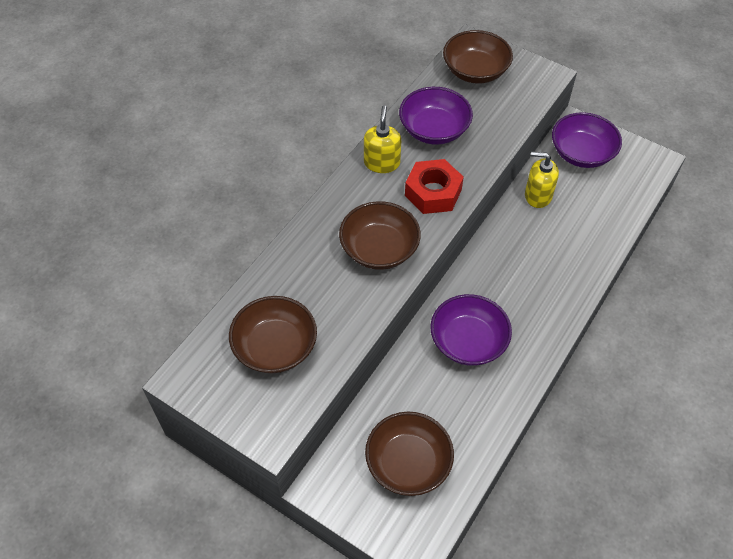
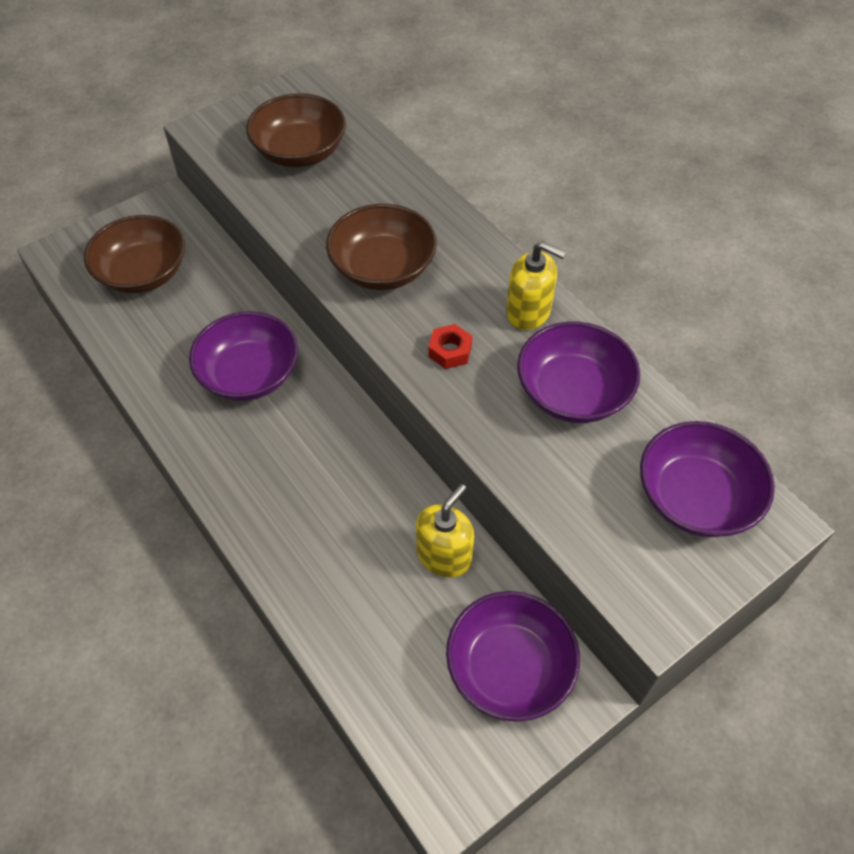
camera: 110 degrees right, 0 degrees up
(433, 192) = (450, 351): red nut -> red nut, size x0.52
(475, 71) = (695, 497): brown bowl -> purple bowl

